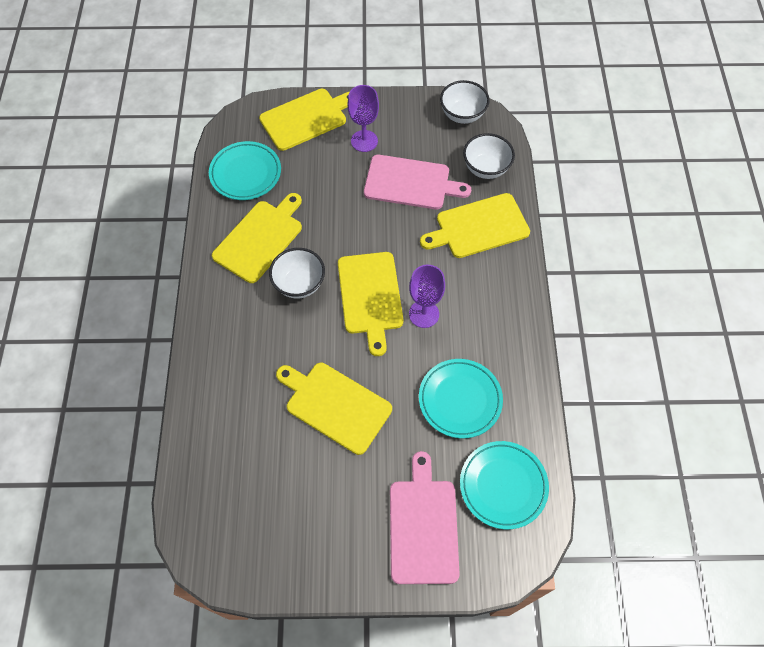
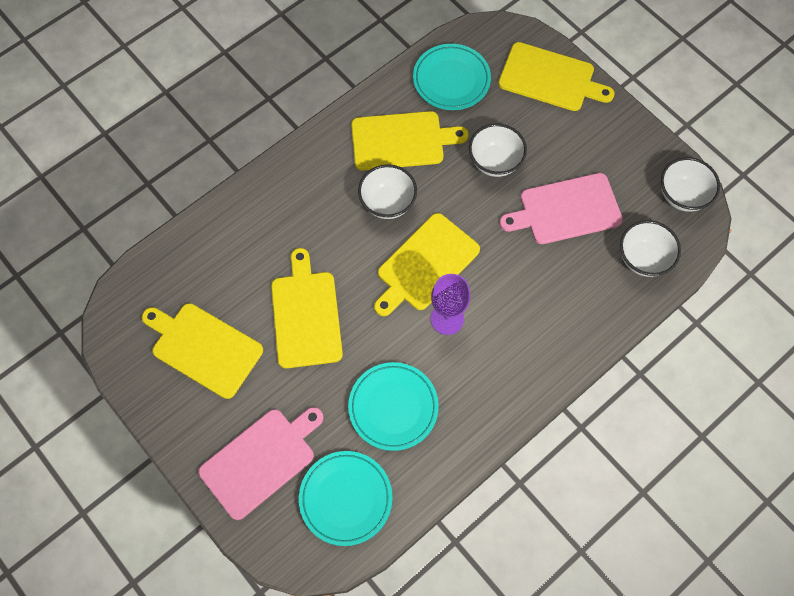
camera: 50 degrees right, 5 degrees up
(335, 196) = (495, 162): none -> white bowl
(364, 141) = (572, 140): purple goblet -> none
(410, 183) = (566, 209): pink cutting board -> pink cutting board turned 105 degrees clockwise
(479, 227) = (575, 298): yellow cutting board -> yellow cutting board (204, 348)

